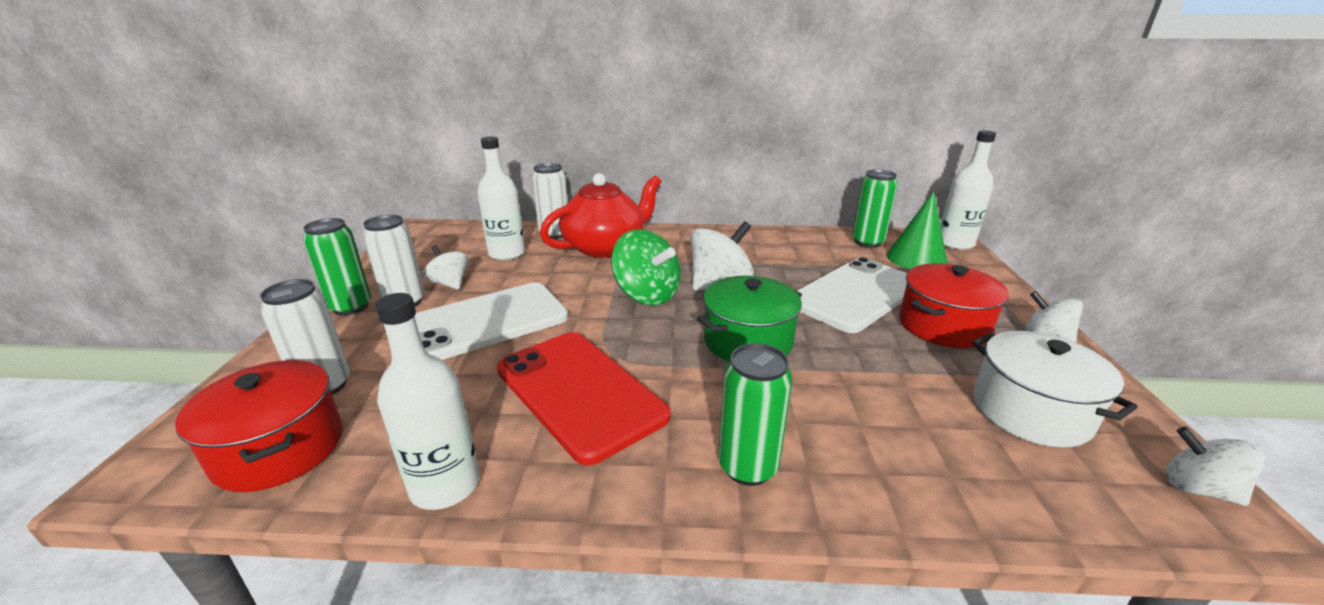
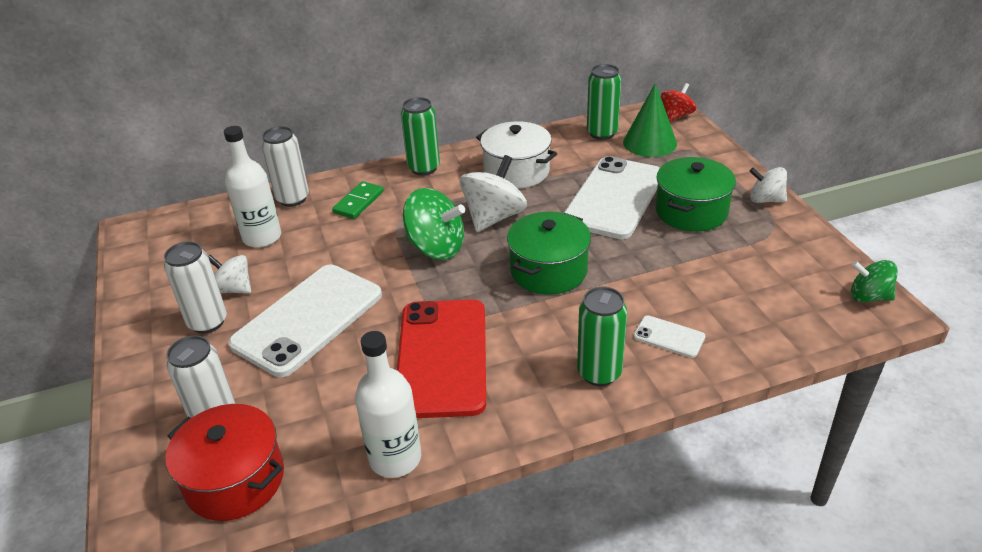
camera: 20 degrees left, 10 degrees up
(351, 307) = (156, 343): green can -> green can (424, 168)
(579, 392) = (442, 357): red phone -> red phone turned 60 degrees clockwise
(605, 247) = (359, 202): red teapot -> green domino
(862, 451) = (669, 337): none -> white phone
(943, 326) = (691, 211): red pot -> green pot
(955, 243) = (676, 116): white bottle -> red spinning top
(1030, 411) = (767, 271): white pot -> white pot (516, 171)
(1198, 488) = (869, 296): white spinning top -> green spinning top

